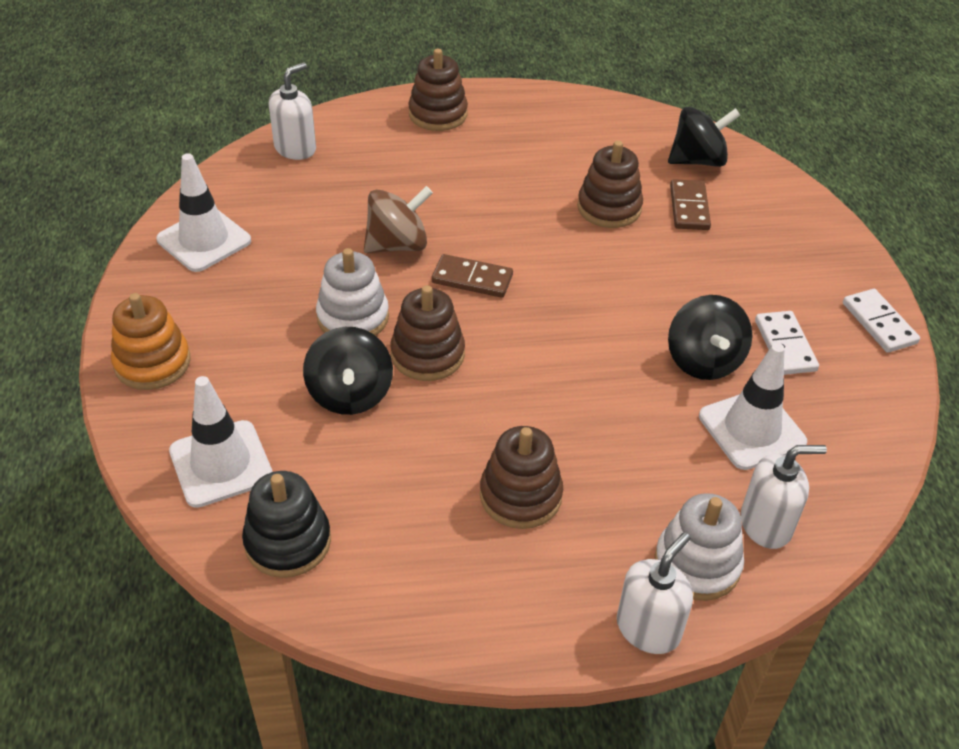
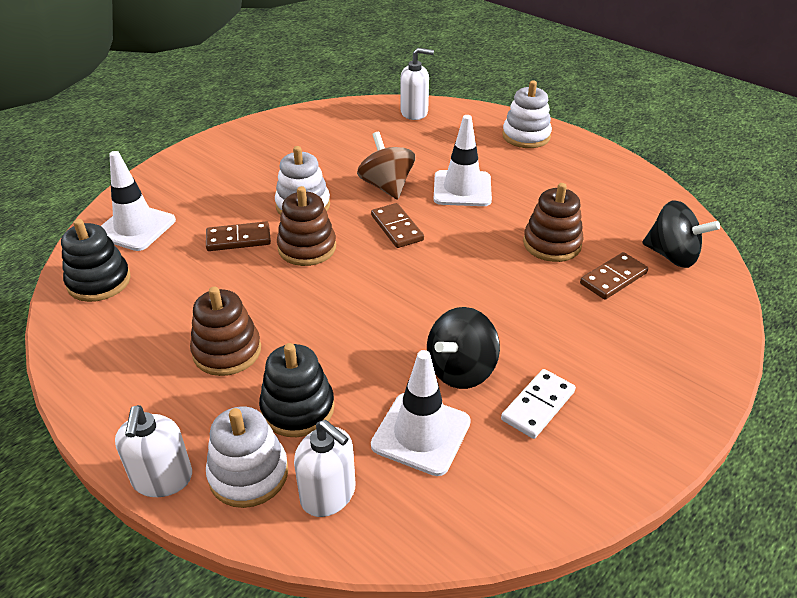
camera: 50 degrees right, 5 degrees down
(152, 363) = (186, 167): orange stacking toy -> none
(204, 240) = (298, 129): white traffic cone -> white traffic cone (462, 189)
(350, 394) = (238, 239): black spinning top -> brown domino
(397, 245) = (386, 186): brown spinning top -> brown spinning top turned 135 degrees counterclockwise
(438, 114) = (526, 136): brown stacking toy -> white stacking toy
(648, 628) = (162, 479): white soap dispenser -> white soap dispenser turned 90 degrees clockwise
(649, 488) = (298, 408): none -> black stacking toy
(879, 323) = (646, 450): white domino -> none

